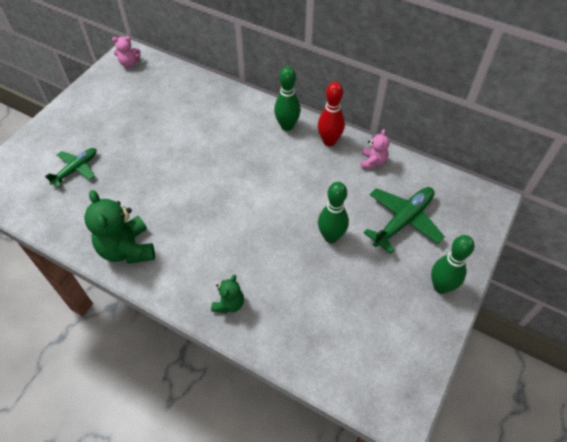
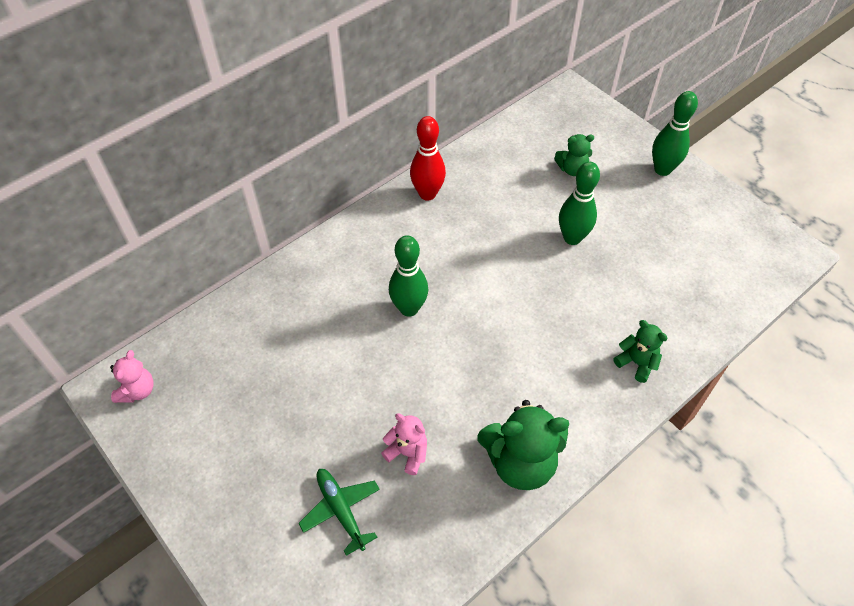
camera: 70 degrees left, 0 degrees up
(287, 126) = (381, 227): green bowling pin -> green bowling pin (409, 308)
(373, 162) = (478, 165): pink teddy bear -> pink teddy bear (407, 453)
(403, 221) = (572, 169): green plane -> green teddy bear

